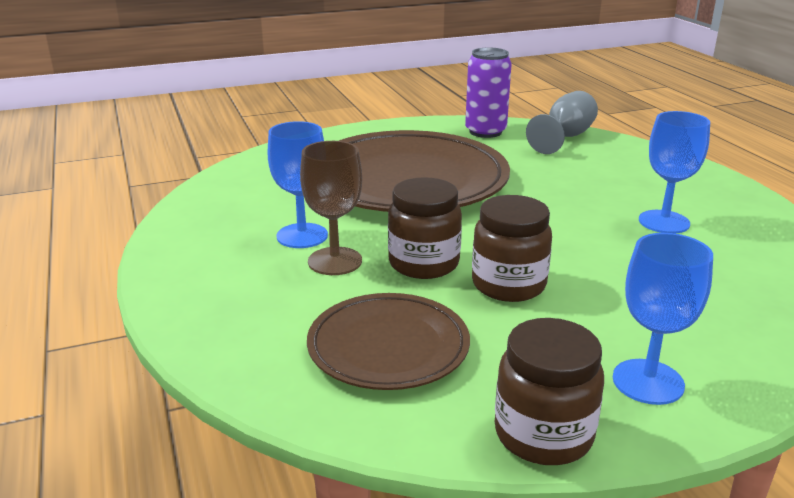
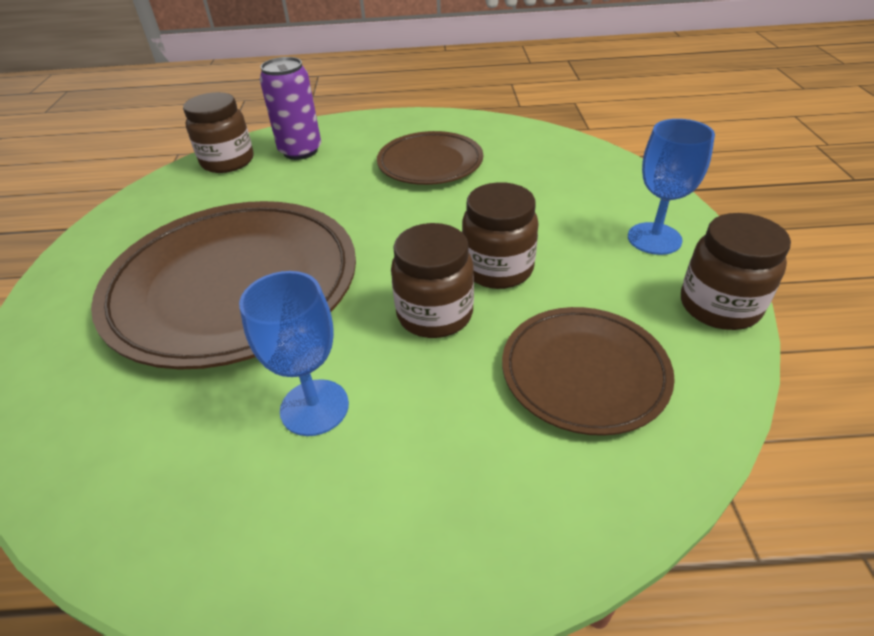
camera: 70 degrees left, 15 degrees up
(335, 261) = (396, 385): brown goblet -> none
(485, 132) = (161, 203): purple can -> purple can (300, 151)
(565, 137) = (228, 161): grey goblet -> brown jar
(664, 222) = (430, 163): blue goblet -> brown plate

